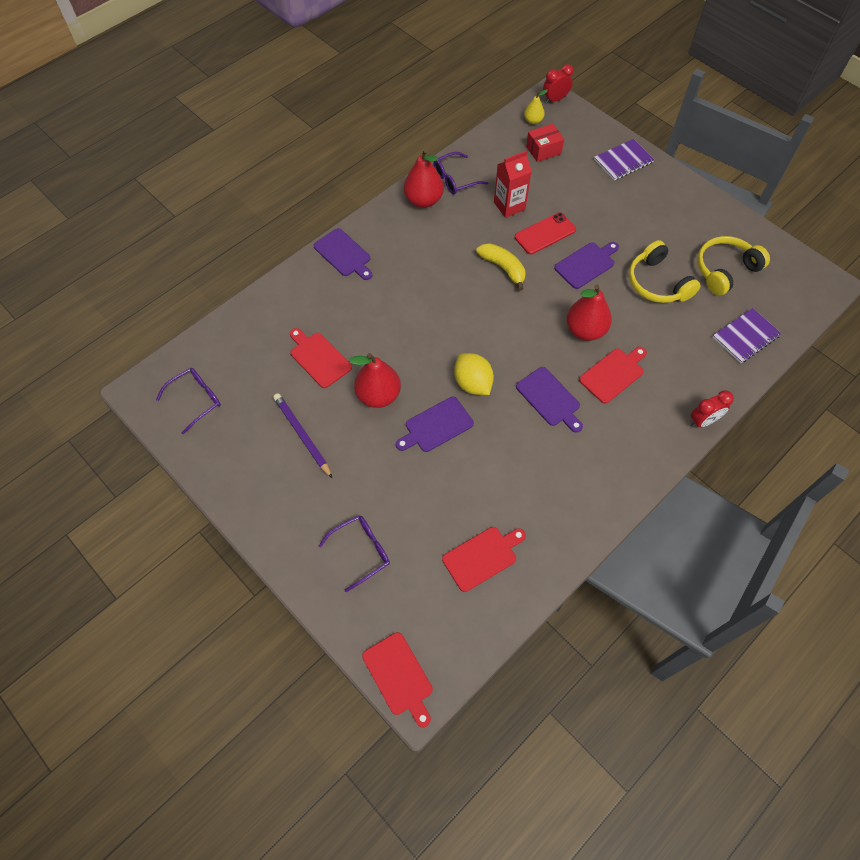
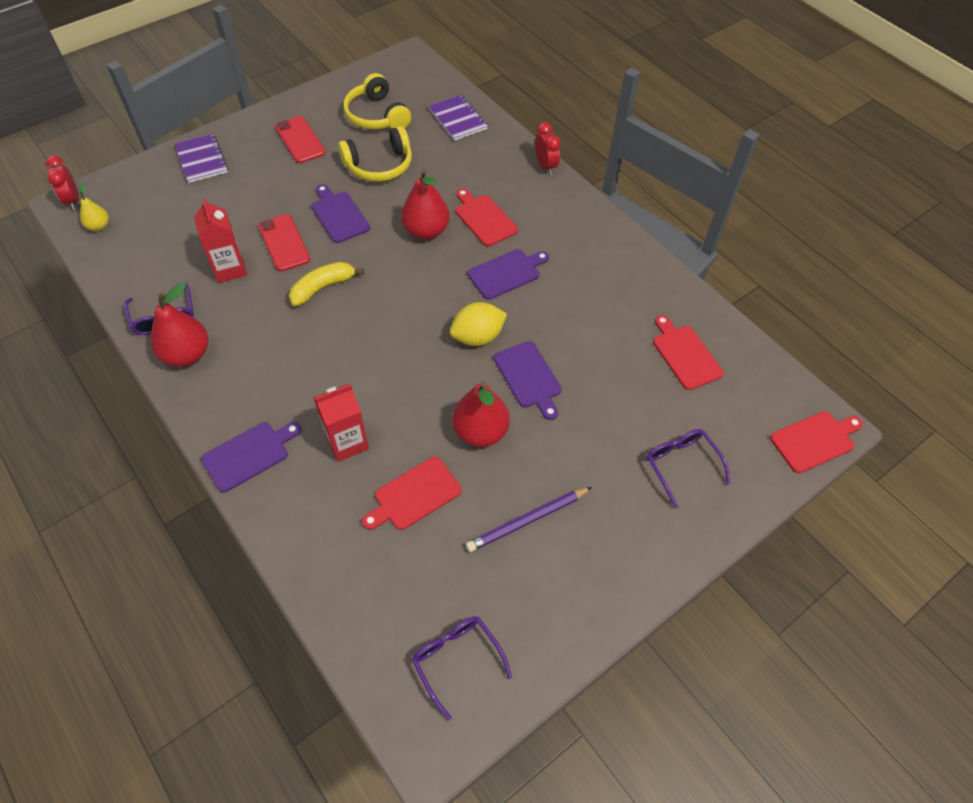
camera: 85 degrees left, 5 degrees down
(360, 309) = (347, 442): none -> red carton
(543, 150) = (153, 224): red box -> none
(670, 220) = (300, 140): none -> red phone

